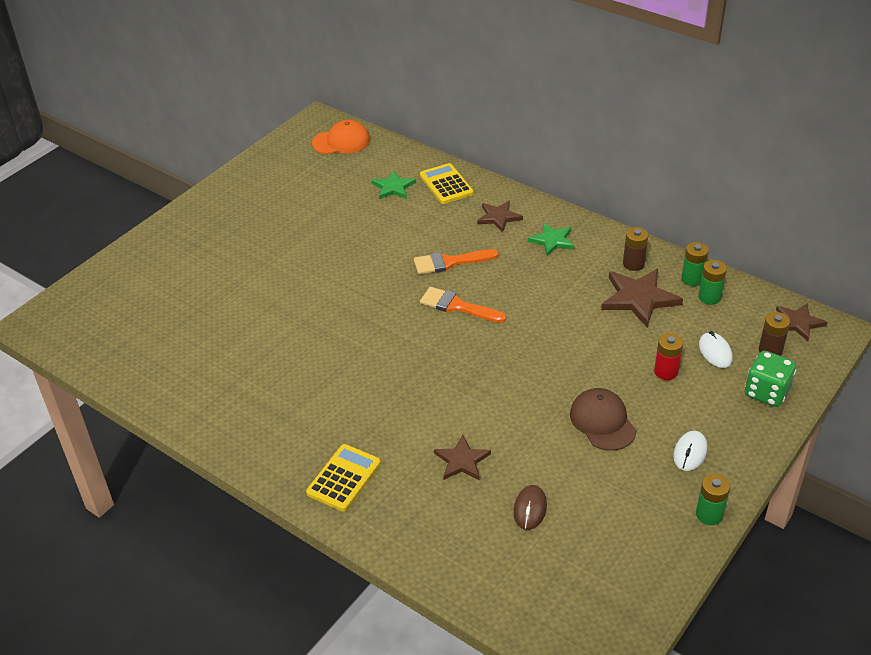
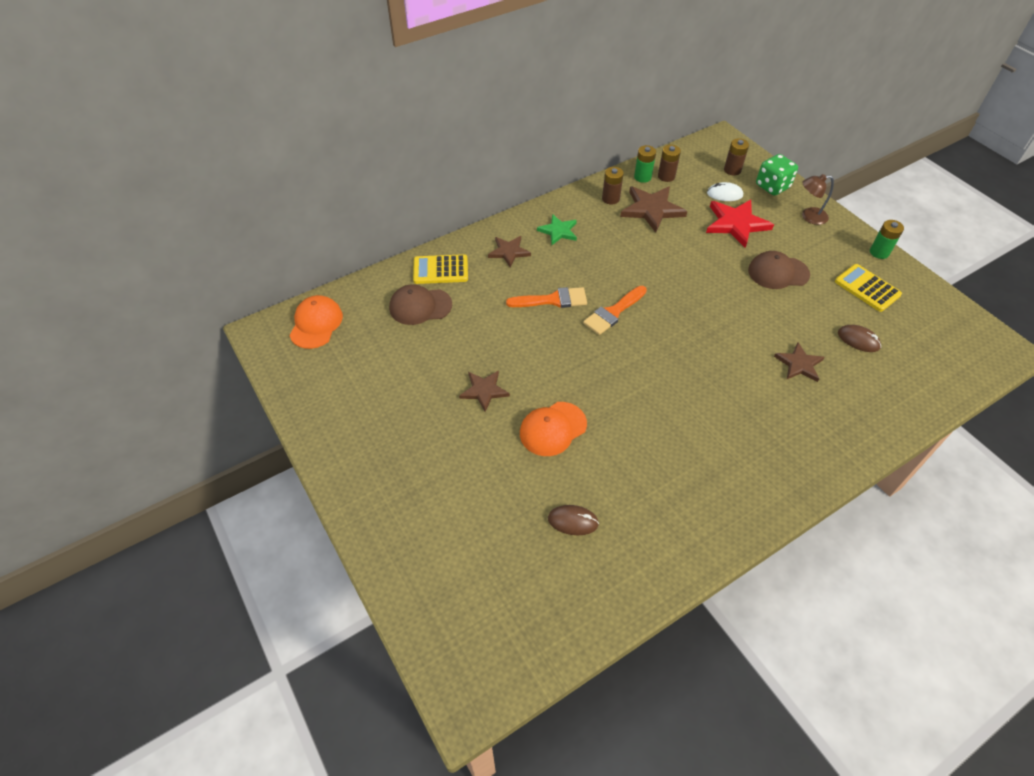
camera: 70 degrees left, 10 degrees up
(200, 339) = (573, 521): none -> brown mouse
(291, 303) = (553, 429): none -> orange cap
(344, 478) = (801, 448): yellow calculator -> yellow calculator (867, 288)
(393, 187) = (420, 306): green star -> brown cap
(450, 262) = (552, 300): orange brush -> orange brush turned 105 degrees counterclockwise
(666, 372) = (736, 224): red battery -> red star
(690, 452) = (820, 241): white mouse -> none
(709, 297) = (666, 176): green battery -> brown battery
(731, 436) = (809, 216): none -> brown lamp
(798, 323) = (710, 148): brown star -> brown star (484, 391)

